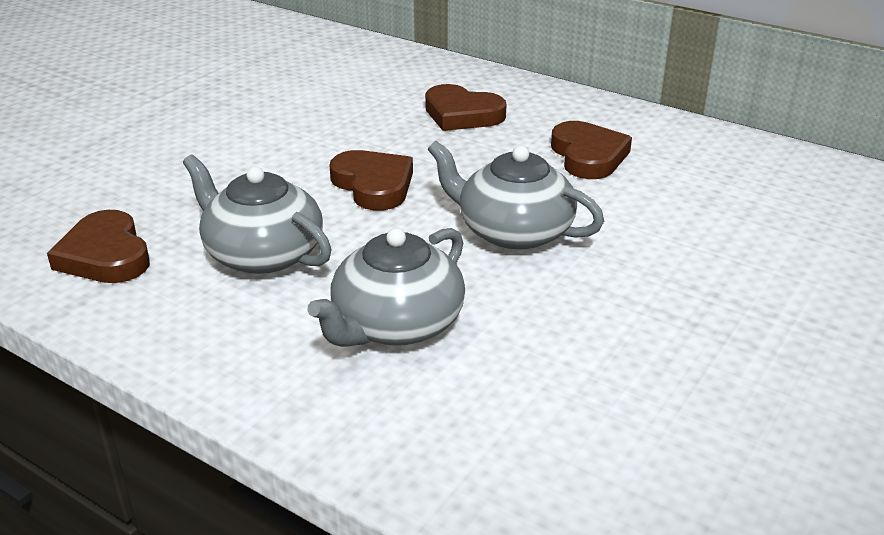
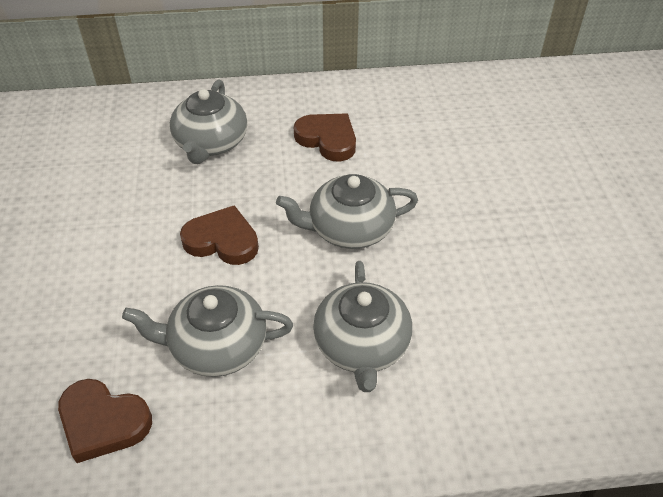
camera: 40 degrees left, 15 degrees up
(462, 114) = (211, 143): brown heart -> grey teapot

